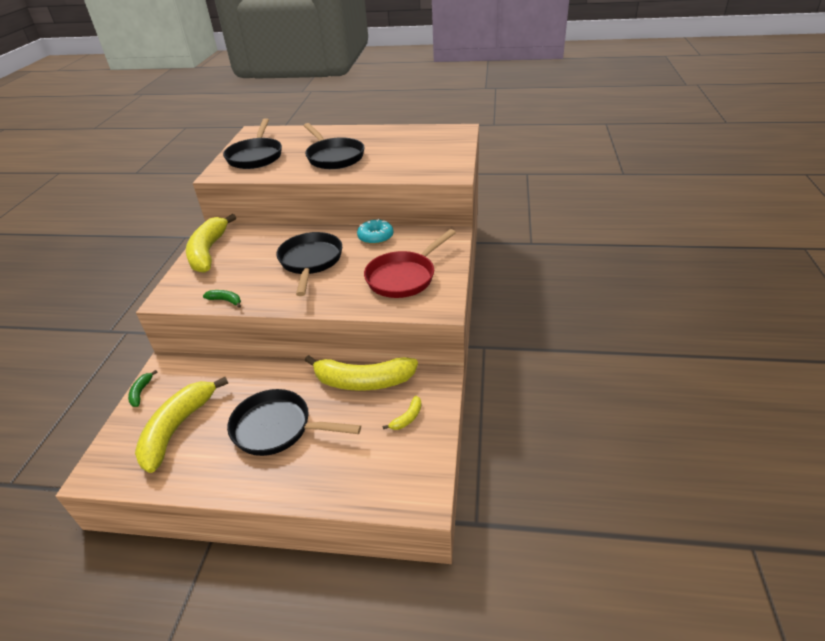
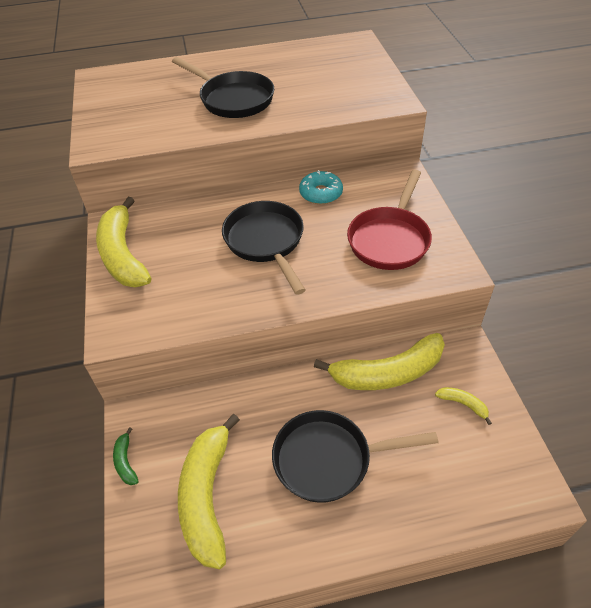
camera: 20 degrees left, 10 degrees up
(226, 301) = (196, 319): green banana -> none
(256, 156) = (128, 113): black pan -> none
(407, 418) = (463, 404): yellow banana -> yellow banana turned 75 degrees counterclockwise

